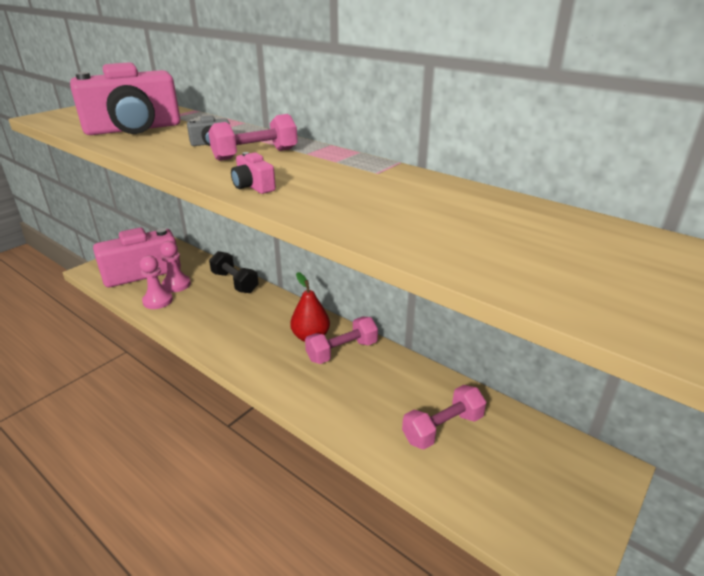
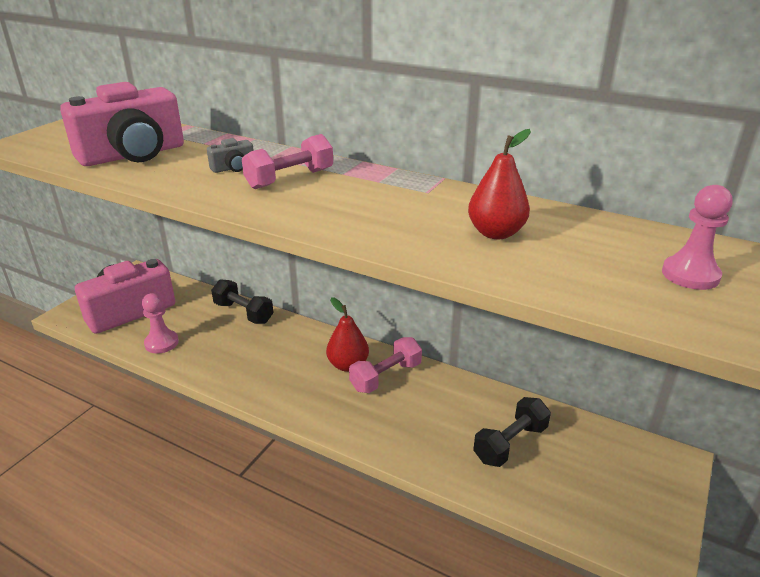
camera: 10 degrees left, 0 degrees up
(176, 284) = (176, 322): pink pawn -> pink pawn (690, 275)
(253, 186) = (309, 218): pink camera -> none
(426, 212) = (496, 233): none -> red pear
(443, 428) = (510, 444): pink dumbbell -> black dumbbell

